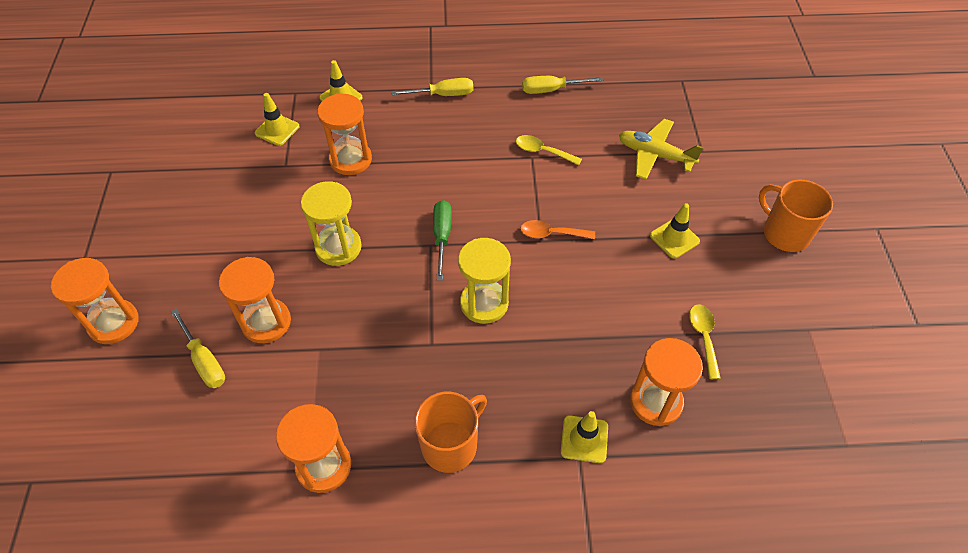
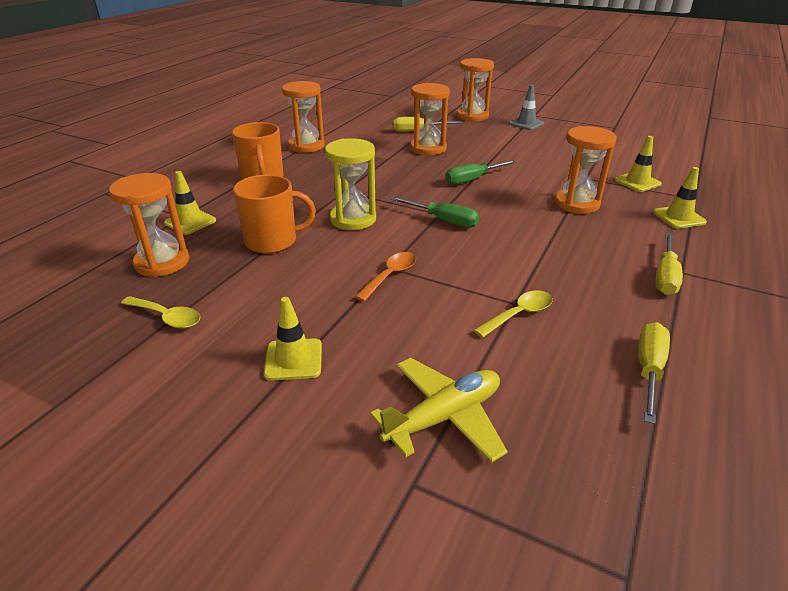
camera: 120 degrees right, 20 degrees down
(126, 255) = (526, 123): none -> grey traffic cone
(338, 247) = (472, 179): yellow hourglass -> green screwdriver
(784, 233) = (175, 484): orange mug -> orange mug (273, 241)

